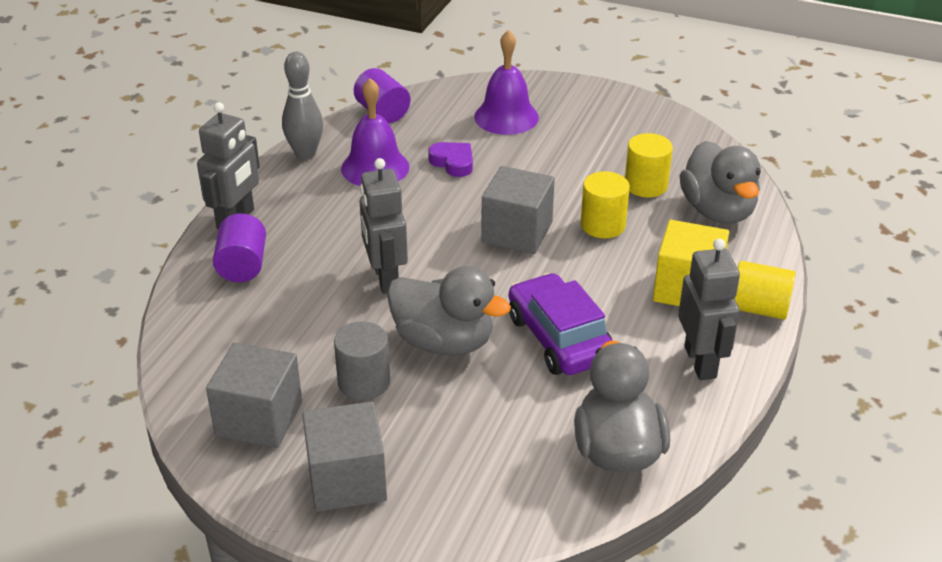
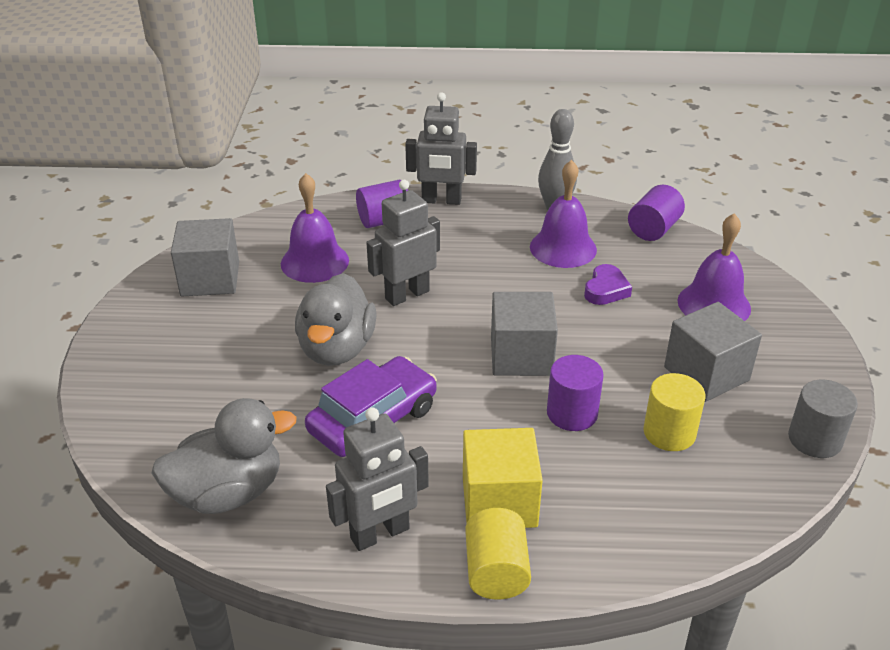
camera: 70 degrees right, 0 degrees up
(283, 331) = (314, 262): none -> purple bell
(347, 480) = (154, 339): grey cube -> grey cube (706, 374)
(364, 382) = (269, 318): grey cylinder -> grey cylinder (814, 439)
(603, 225) = (572, 413): yellow cylinder -> purple cylinder
(718, 211) = (662, 504): grey duck -> none

